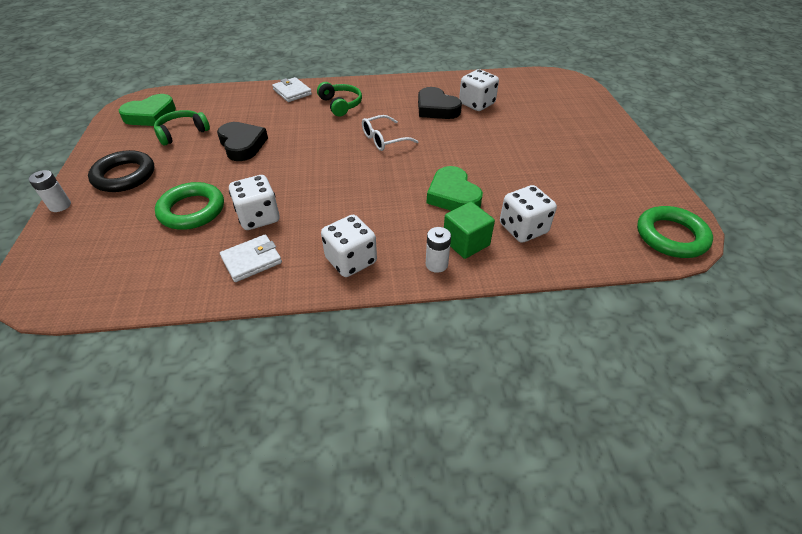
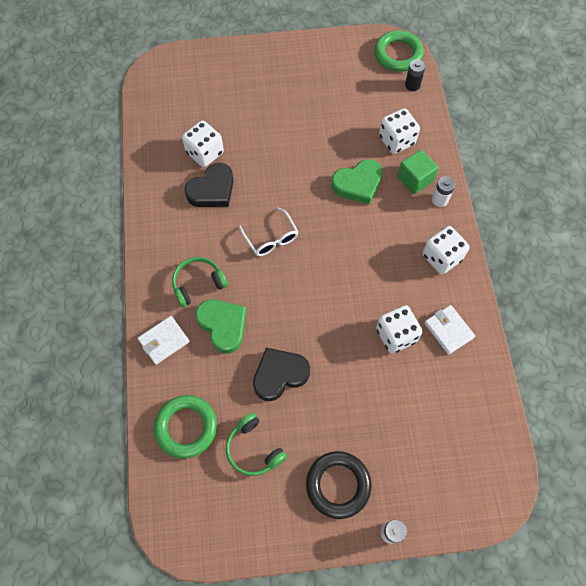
camera: 90 degrees left, 20 degrees up
(150, 115) = (212, 502): green heart -> green heart (223, 326)
(192, 210) = (389, 397): green ring -> green ring (186, 427)
(622, 248) = (412, 85): none -> black battery

